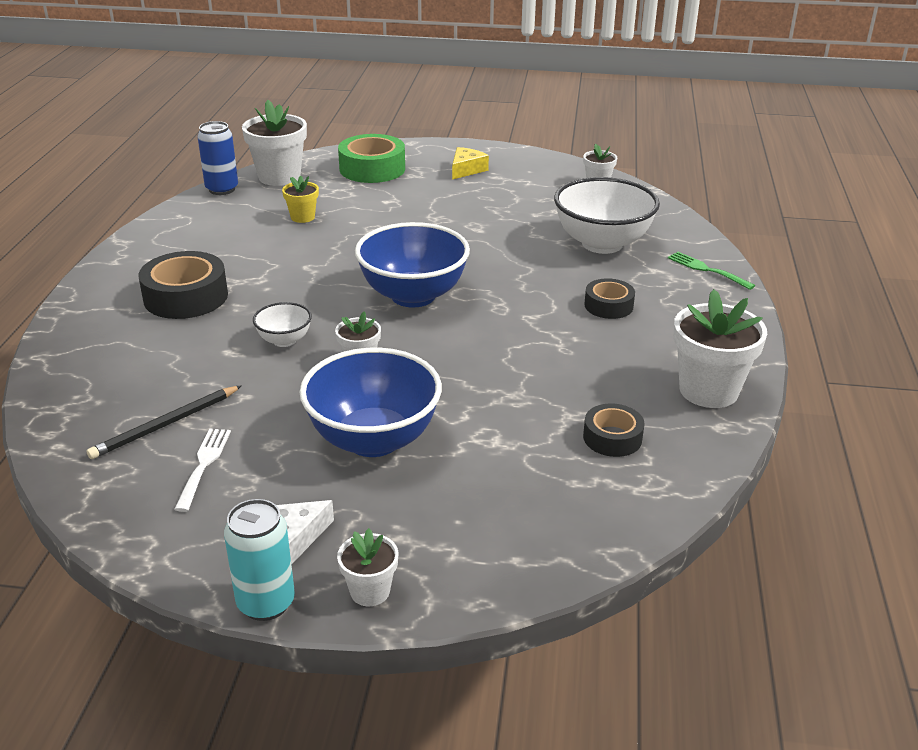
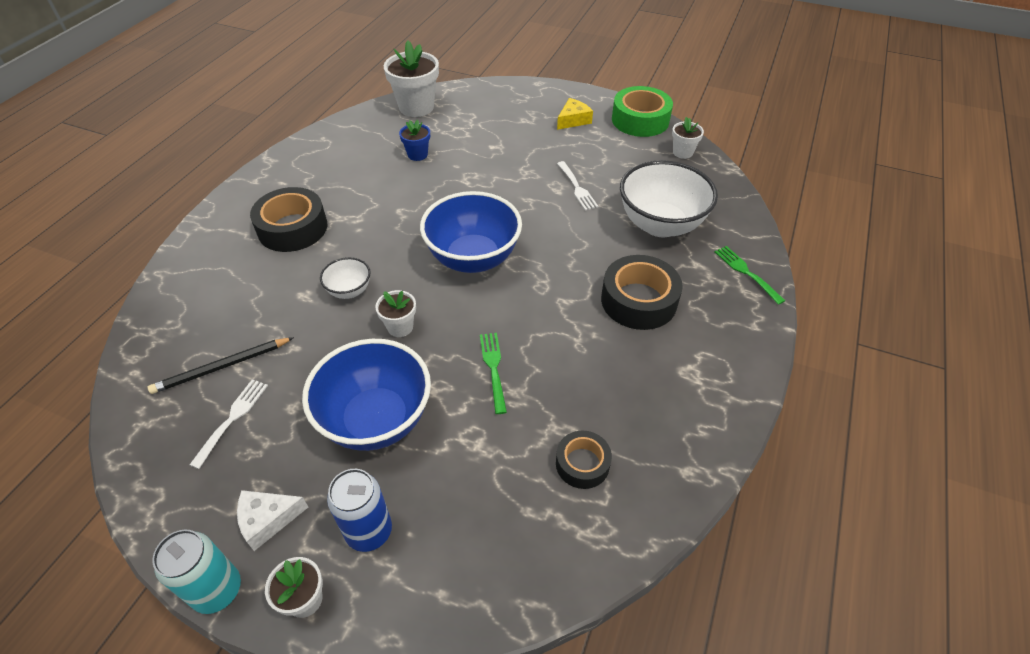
camera: 15 degrees right, 15 degrees up
(222, 189) = (366, 114): blue can -> blue can (369, 531)
(302, 217) = (417, 154): yellow flower pot -> blue flower pot
(372, 169) = (494, 108): green tape -> green tape (640, 120)
(482, 380) = (493, 368): none -> green fork
(498, 224) = (577, 187): none -> white fork
(608, 306) = (638, 300): black tape -> black tape, size x1.71
(708, 390) = (693, 424): white flower pot -> none

